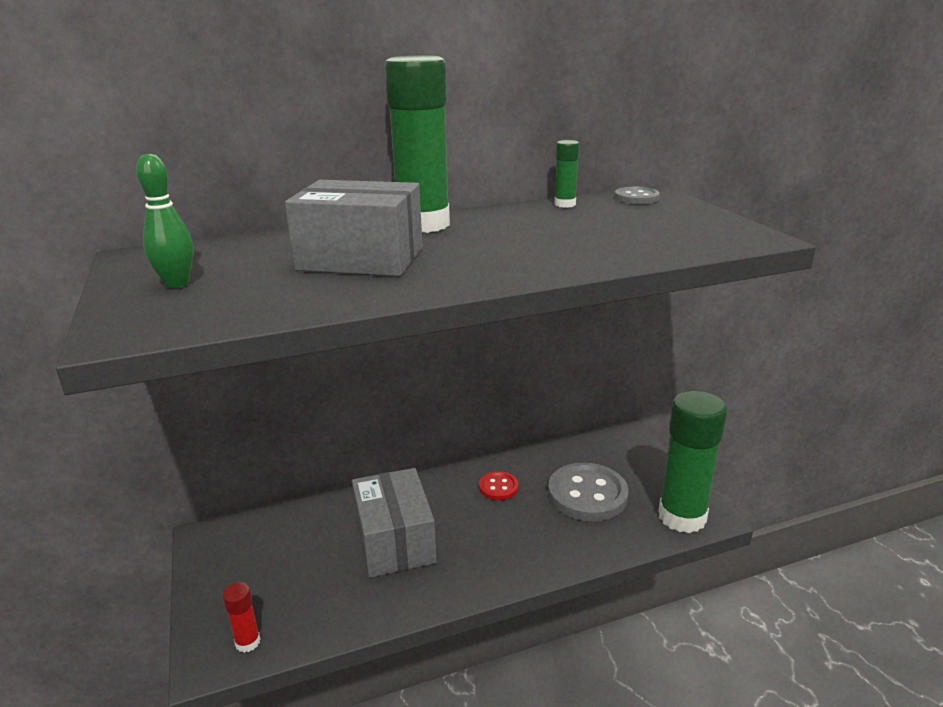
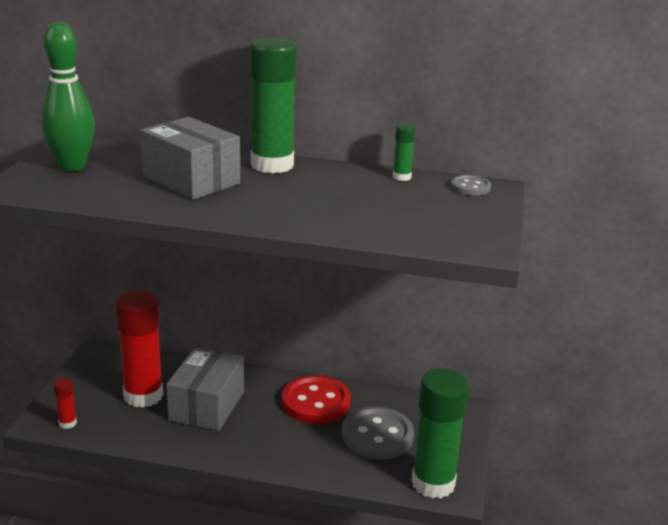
camera: 30 degrees right, 0 degrees up
(177, 284) = (72, 166): green bowling pin -> green bowling pin, size x1.68
(312, 563) = (143, 396): none -> red glue stick
(498, 487) = (316, 402): red button -> red button, size x1.96

